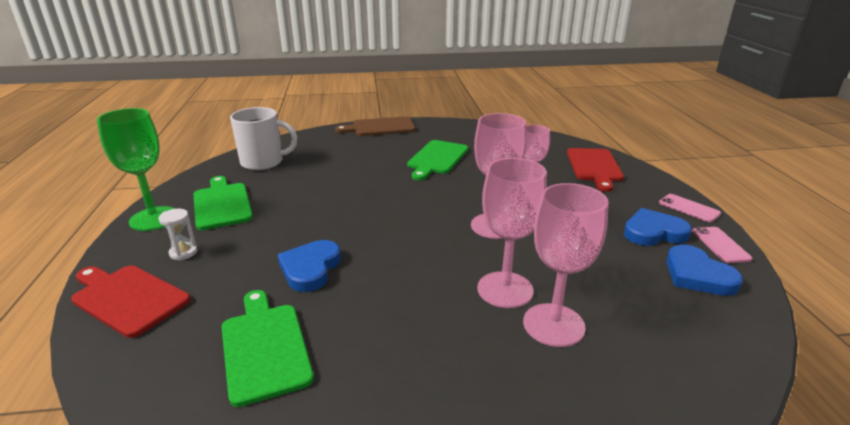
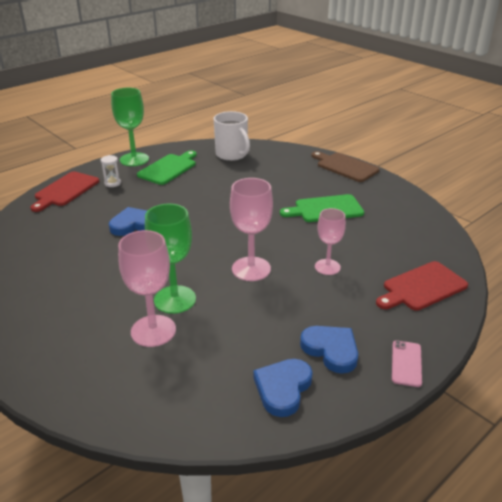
camera: 55 degrees right, 5 degrees up
(128, 298) = (65, 190): red cutting board -> red cutting board turned 150 degrees counterclockwise
(264, 347) = (58, 242): green cutting board -> none
(505, 289) = (175, 299): pink goblet -> green goblet
(720, 245) = (352, 395): pink phone -> none

